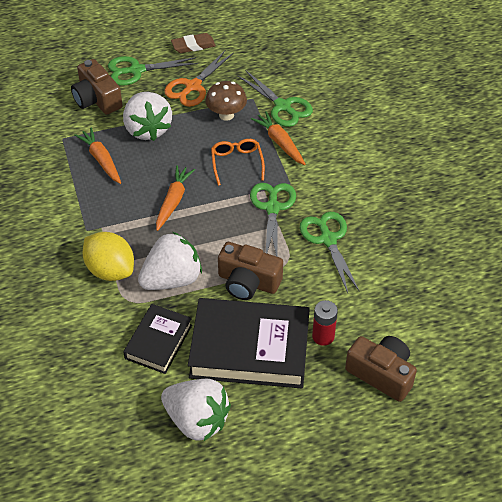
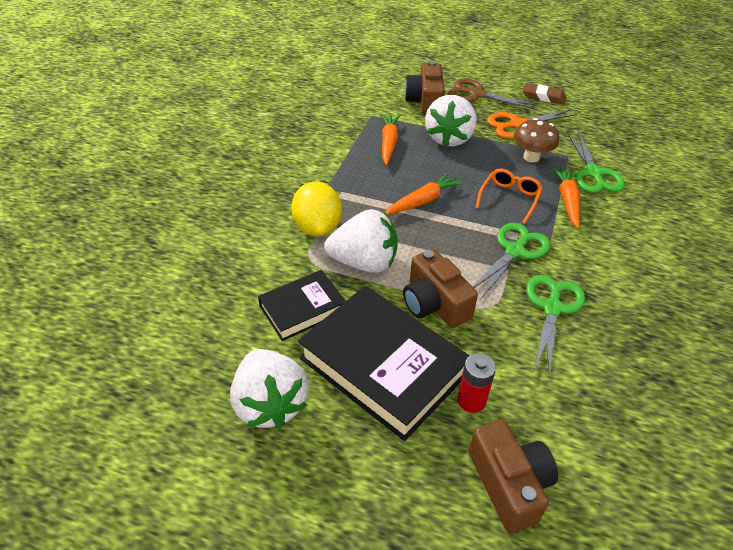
camera: 35 degrees right, 5 degrees down
(136, 70) = (477, 95): green scissors -> brown scissors

